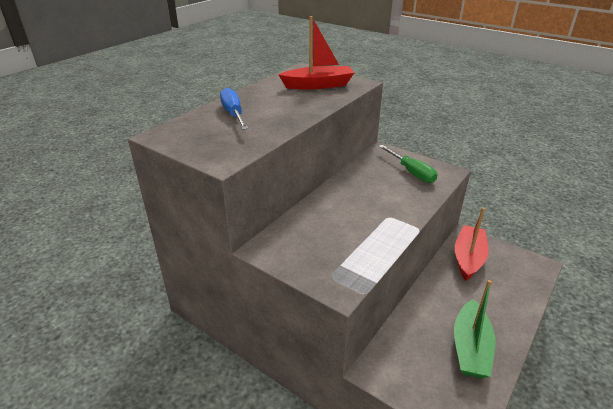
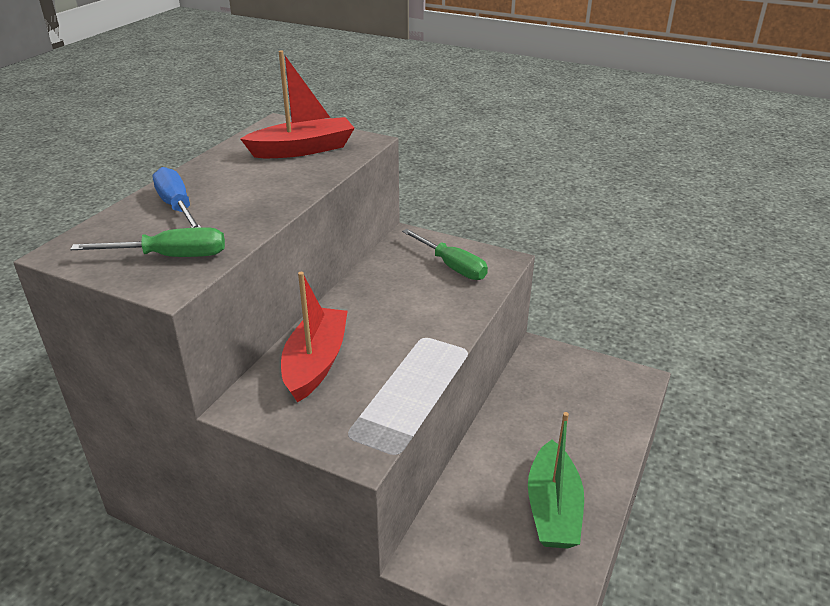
camera: 10 degrees left, 0 degrees up
(226, 144) = (171, 256): none -> green screwdriver
(468, 258) = (543, 381): red boat -> red boat (315, 363)

